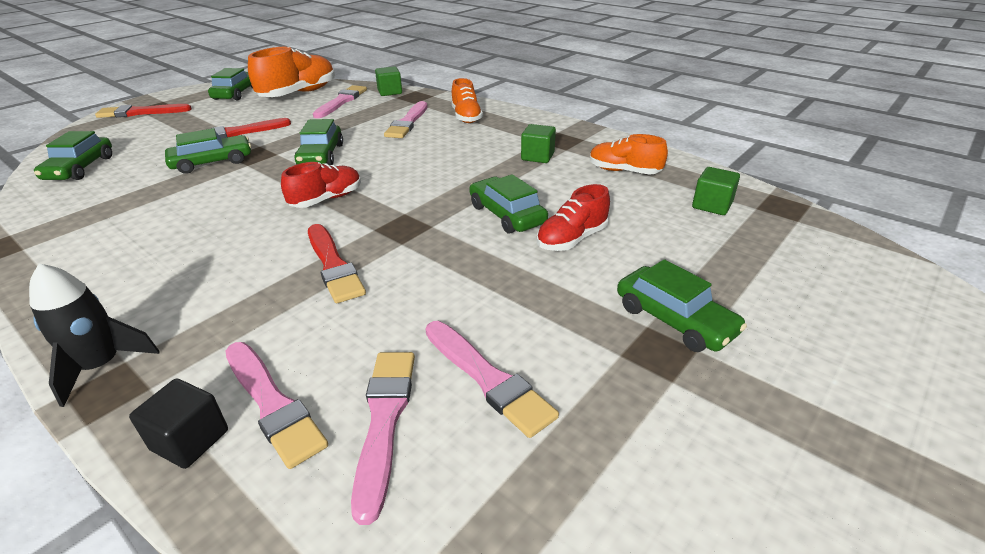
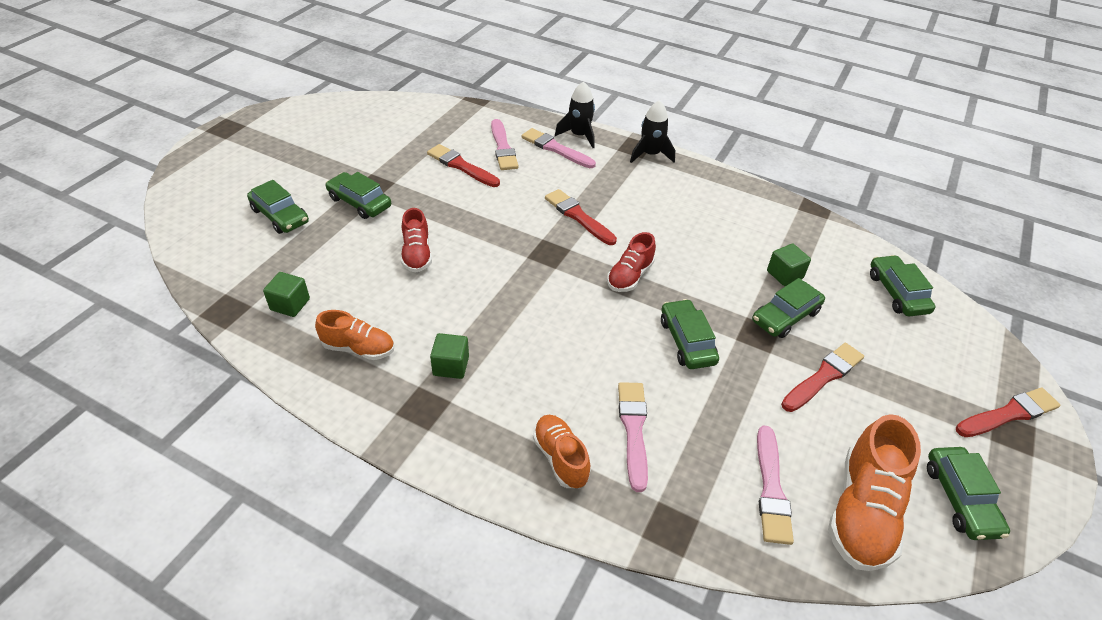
camera: 165 degrees right, 10 degrees up
(190, 440) = (579, 135): black cube -> black rocket
(390, 92) = (721, 541): green cube -> green cube (784, 274)
(488, 379) = (461, 166): pink brush -> red brush
(507, 214) = (470, 274): green car -> green car (280, 216)
(572, 239) = (417, 254): red shoe -> red shoe turned 135 degrees clockwise

